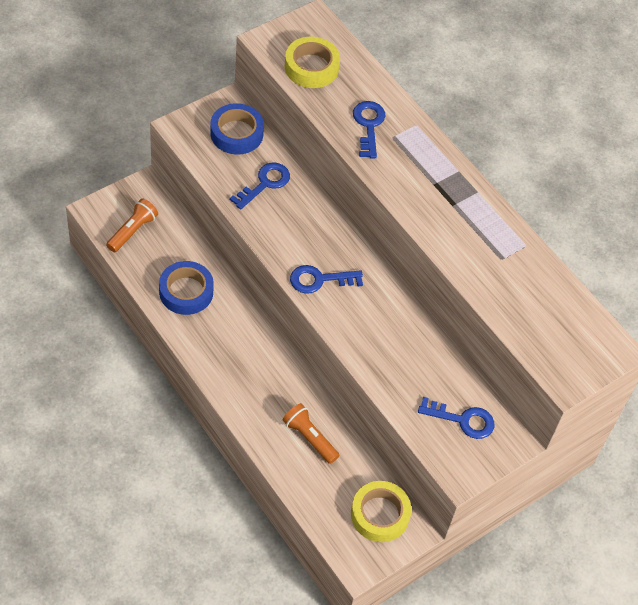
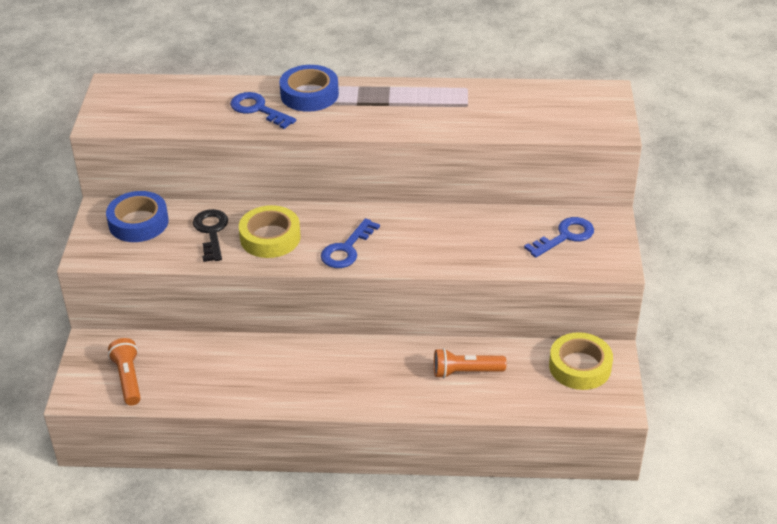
camera: 45 degrees left, 15 degrees down
(186, 291) = (234, 375): blue tape -> blue tape (309, 94)
(264, 183) = (211, 232): blue key -> black key
(311, 67) = (159, 111): yellow tape -> yellow tape (270, 237)

